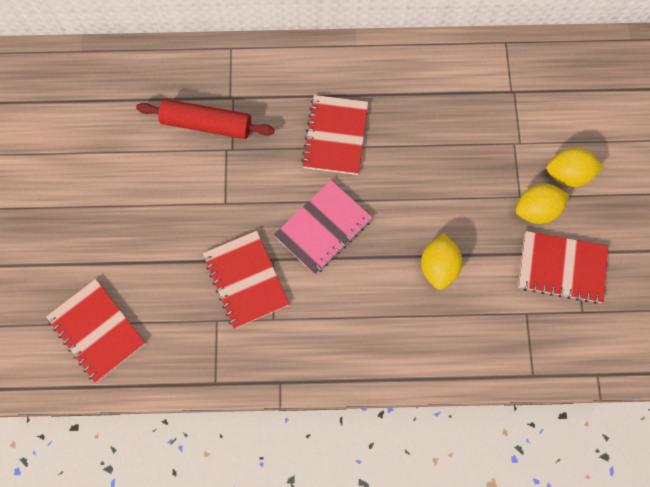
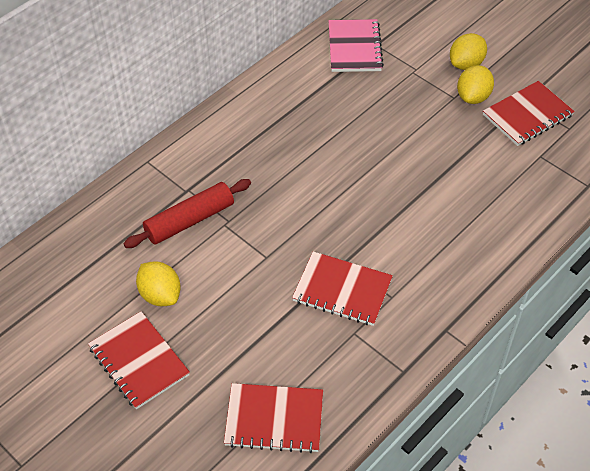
camera: 45 degrees left, 20 degrees down
(323, 228) = (354, 215): pink notebook -> pink notebook (354, 47)
(335, 136) = (293, 156): red notebook -> red notebook (139, 361)
(438, 267) = (456, 175): yellow lemon -> yellow lemon (160, 295)

